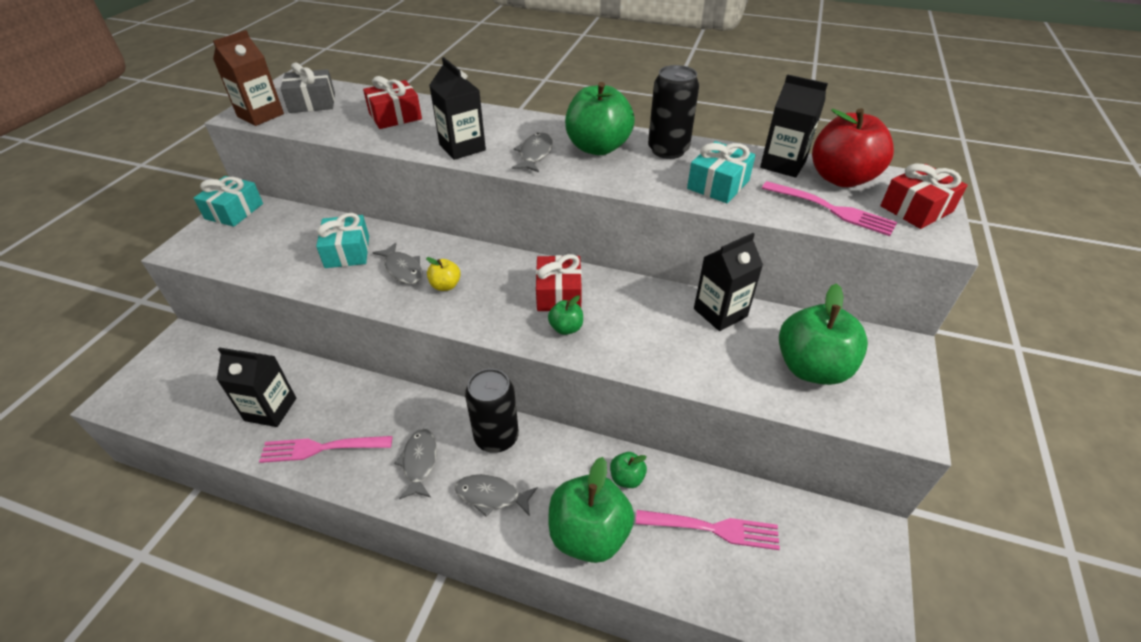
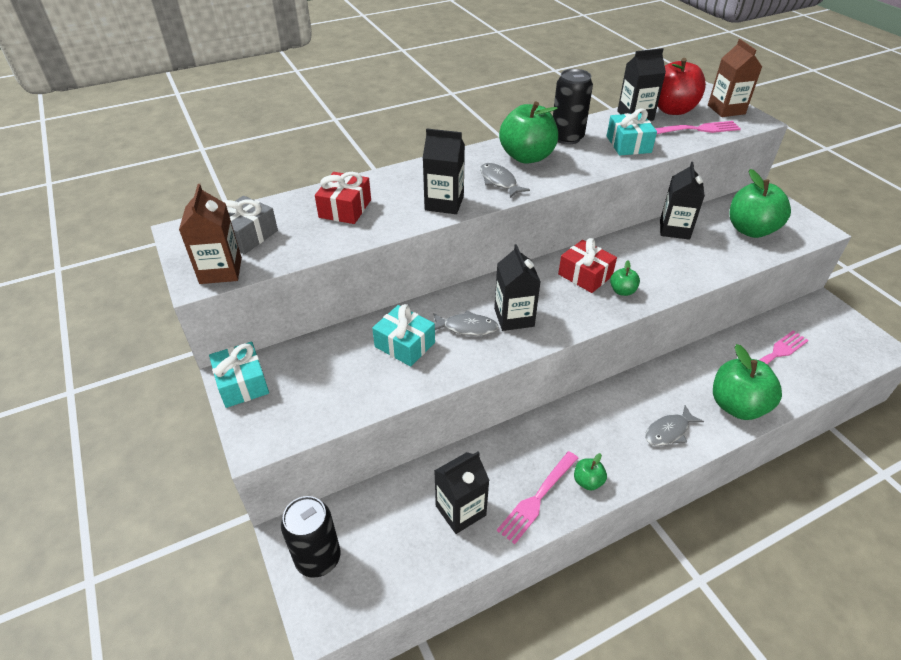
camera: 45 degrees left, 0 degrees up
(419, 462) = (605, 451): grey fish -> none
(445, 286) = (514, 317): yellow apple -> black carton
(496, 437) = (621, 400): black can -> black can (318, 558)
(626, 478) = (710, 364): green apple -> green apple (587, 481)
(916, 209) = (726, 109): red gift -> brown carton

